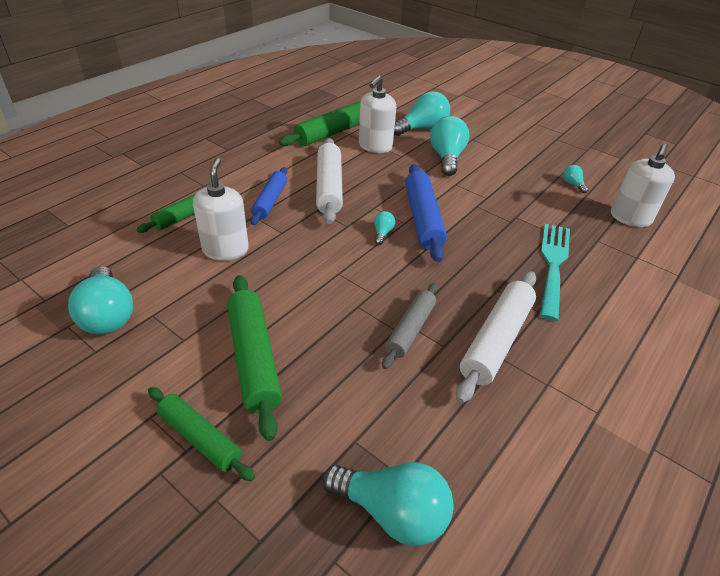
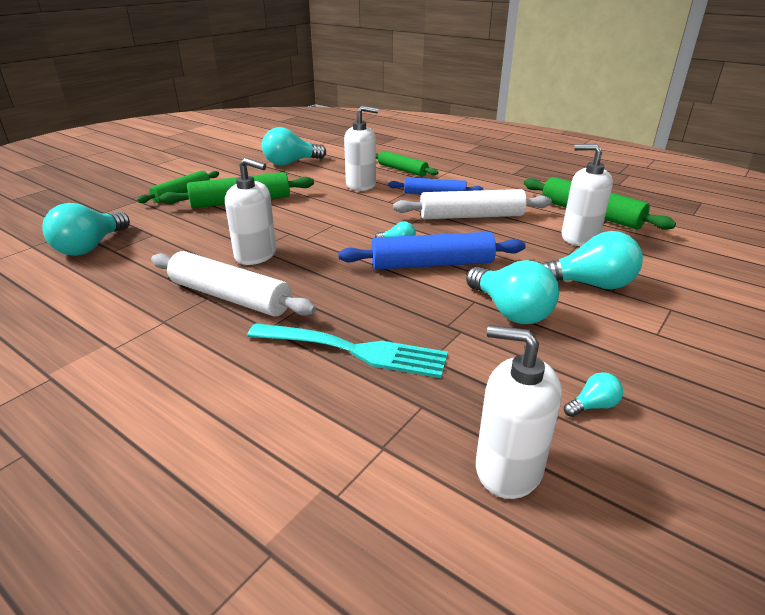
camera: 90 degrees right, 10 degrees down
(410, 329) = (256, 255): grey rolling pin -> white soap dispenser
(422, 128) = (662, 268): turquoise light bulb -> turquoise light bulb (510, 311)

